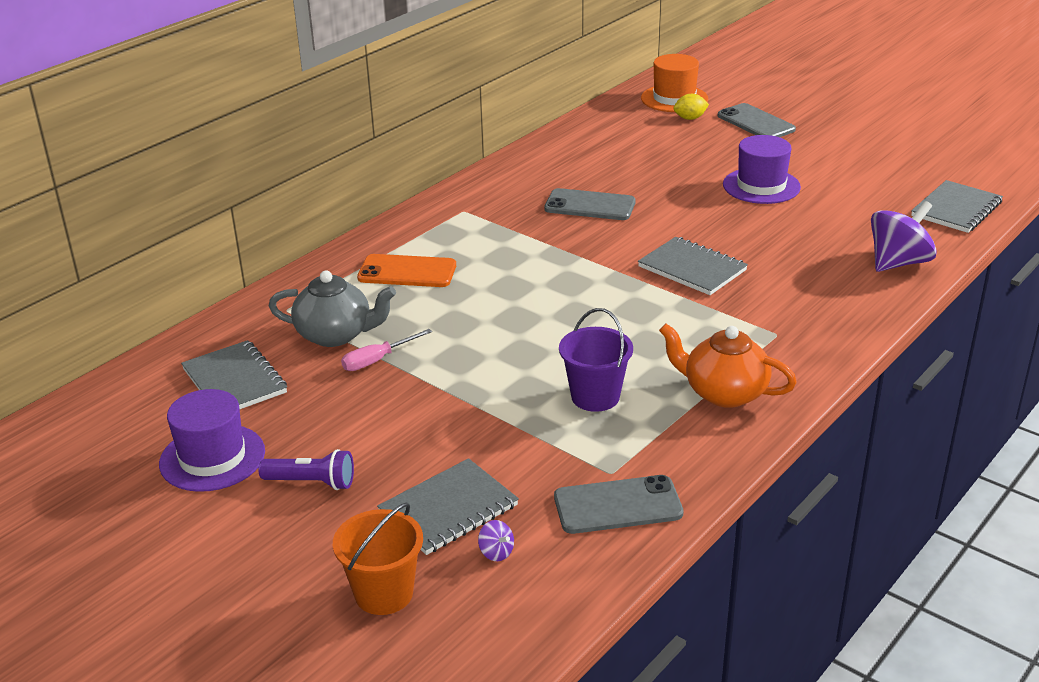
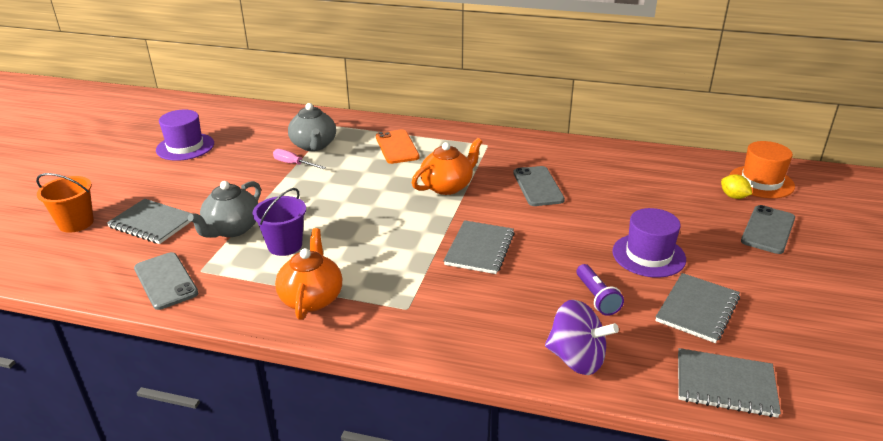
camera: 65 degrees right, 0 degrees up
(234, 381) = (255, 132): grey notebook -> grey notebook (697, 309)
(312, 482) = (169, 178): purple flashlight -> purple flashlight (596, 297)
(496, 552) = (113, 248): purple spinning top -> none
(521, 435) = (232, 229): none -> grey teapot
(543, 259) = (447, 186): none -> orange teapot

